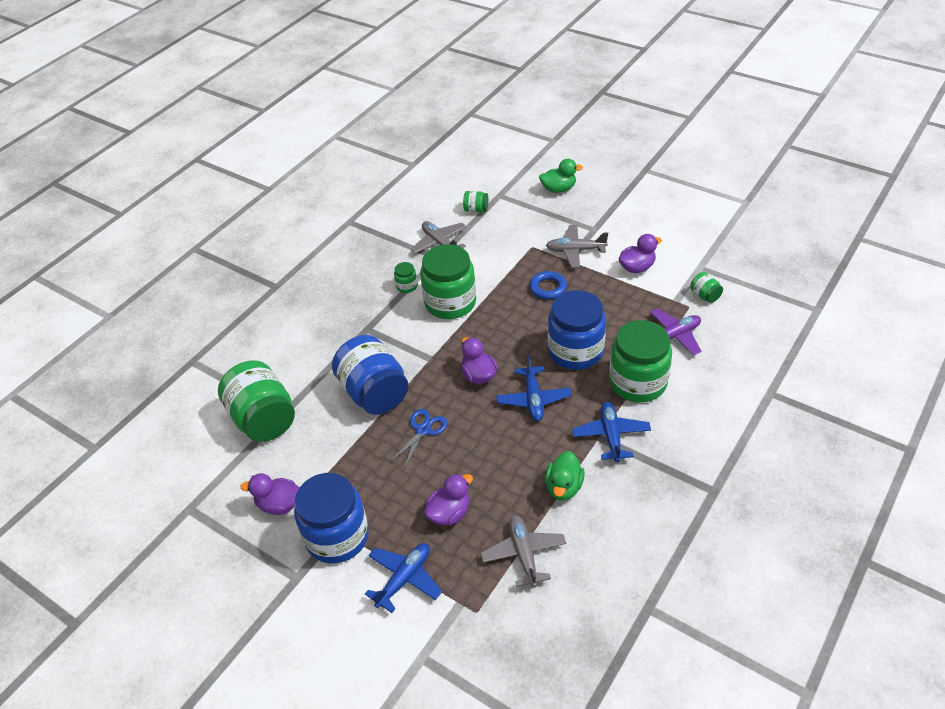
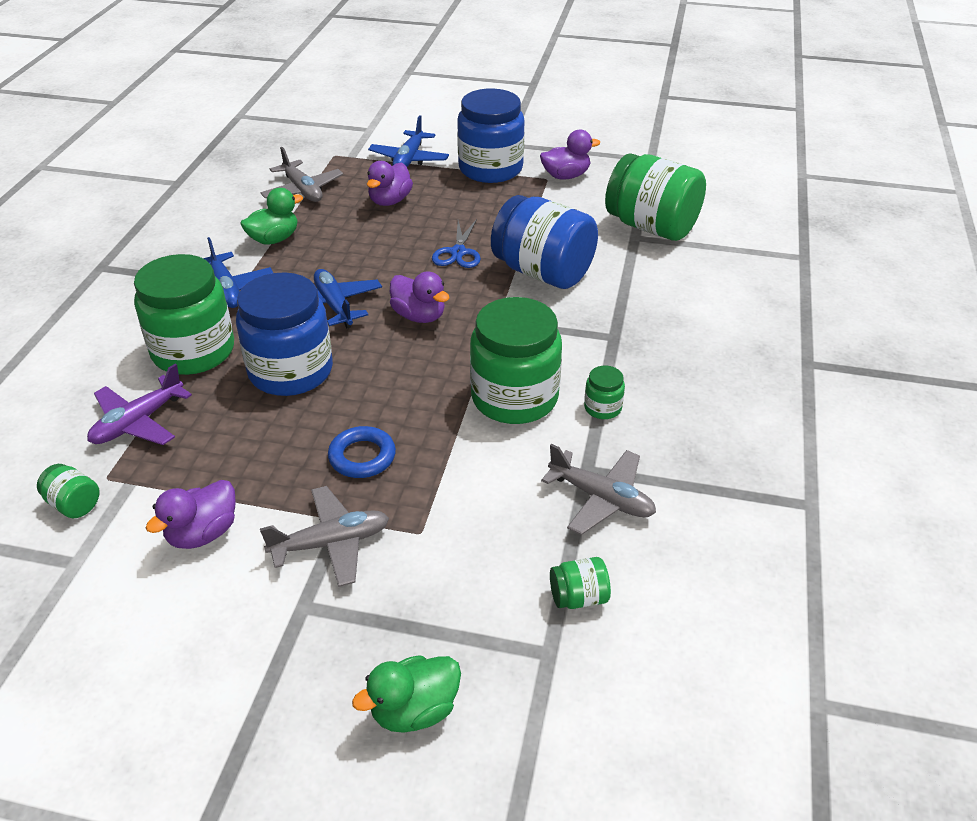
camera: 155 degrees right, 5 degrees down
(564, 487) = (274, 239): green duck -> green duck turned 60 degrees clockwise

